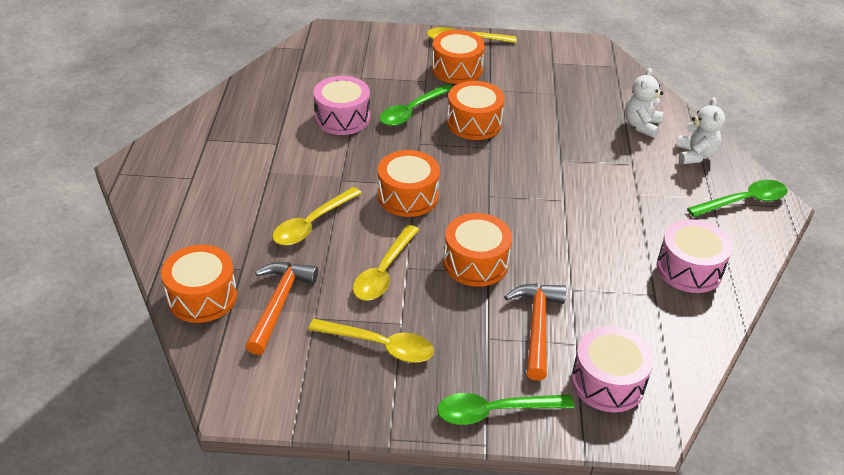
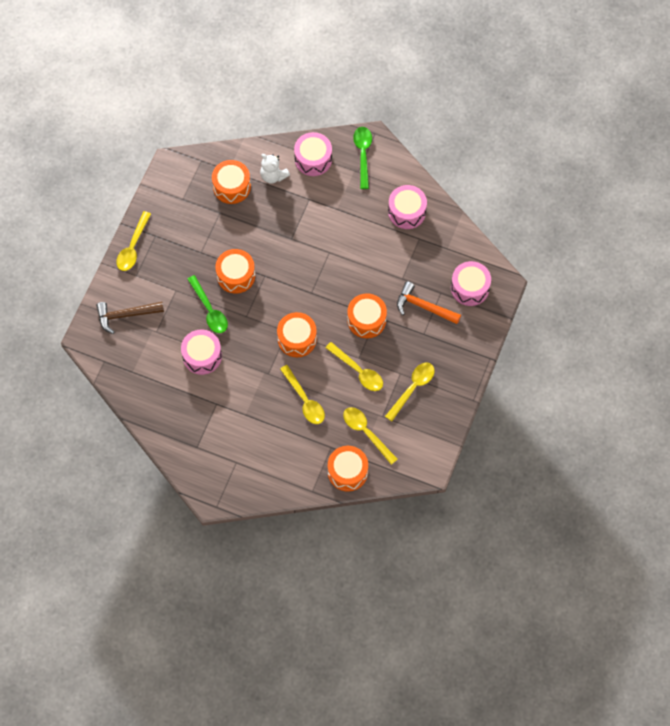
camera: 70 degrees left, 25 degrees up
(278, 304) = (366, 433): orange hammer -> yellow spoon
(372, 52) = (126, 315): none -> brown hammer
(457, 69) = (169, 265): orange drum -> orange drum (232, 187)
(494, 411) = (471, 347): green spoon -> none
(695, 155) = (313, 159): white teddy bear -> pink drum

